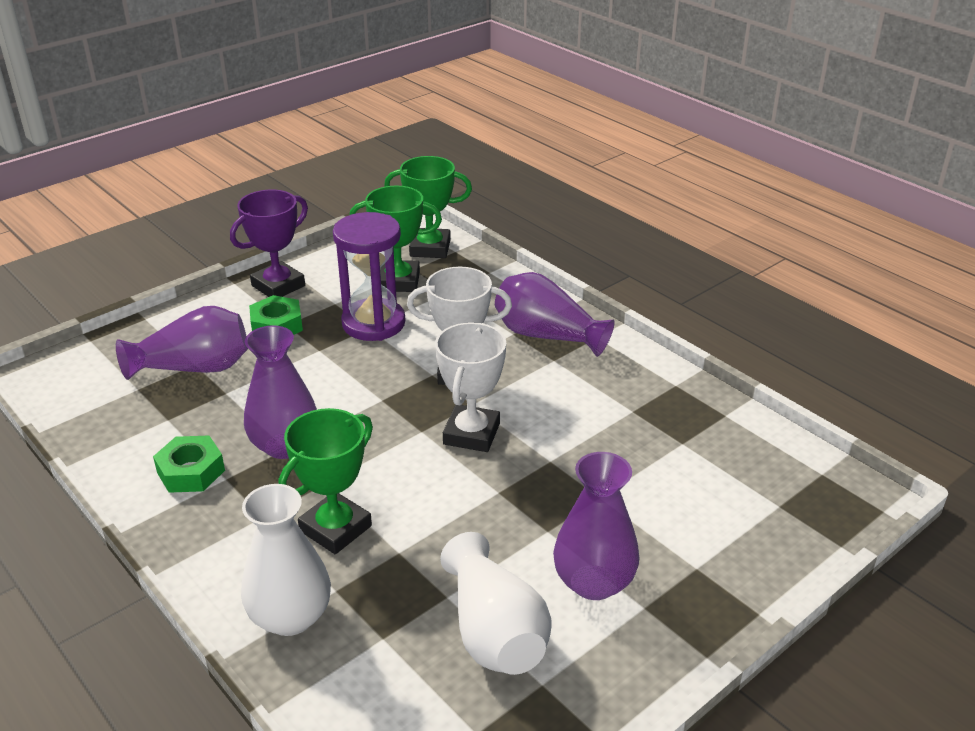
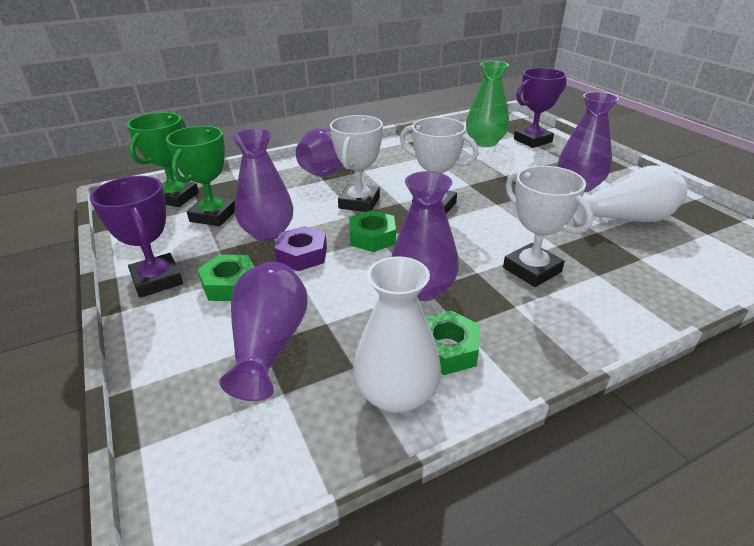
camera: 75 degrees left, 0 degrees up
(290, 616) = (630, 297): white vase -> white vase (396, 394)
(334, 355) = (302, 255): none -> purple nut
(335, 528) = (532, 270): green trophy -> white trophy
(373, 323) = (268, 232): purple hourglass -> purple vase
(380, 395) = (372, 237): none -> green nut
(721, 467) = (485, 142): none -> green vase
(764, 526) = (532, 140): none -> purple trophy

